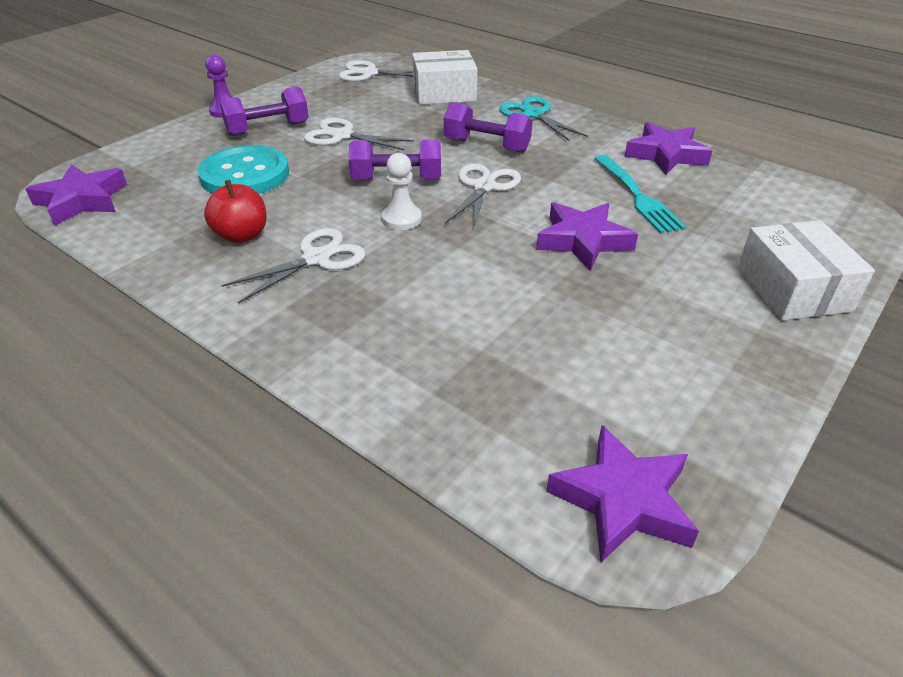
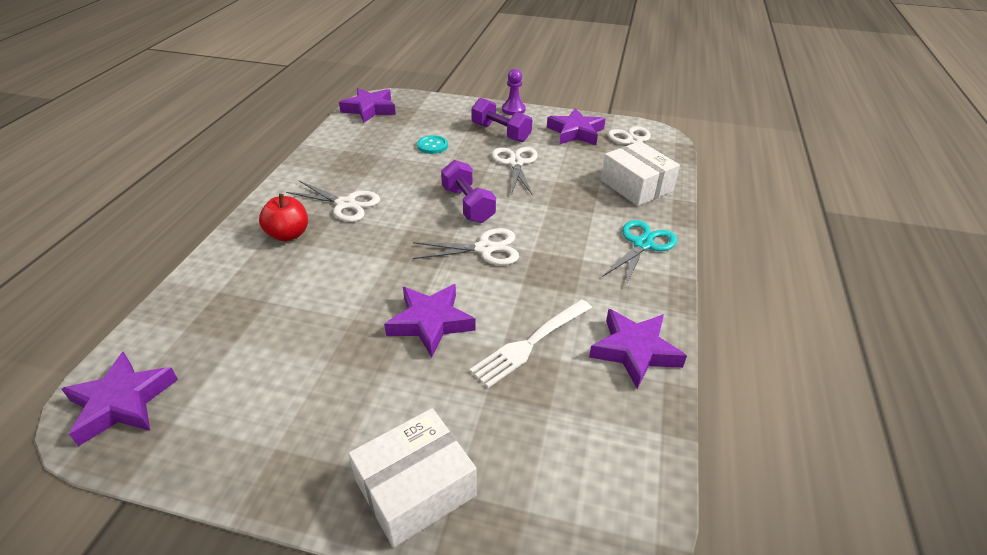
camera: 65 degrees right, 0 degrees up
(242, 235) = (359, 169): red apple -> red apple (288, 234)
(245, 175) = (432, 146): turquoise button -> turquoise button, size x0.49
(318, 93) = (576, 132): none -> purple star
(401, 219) = (413, 223): white pawn -> none
(486, 146) = (557, 233): purple dumbbell -> none
(637, 196) = (530, 343): turquoise fork -> white fork

